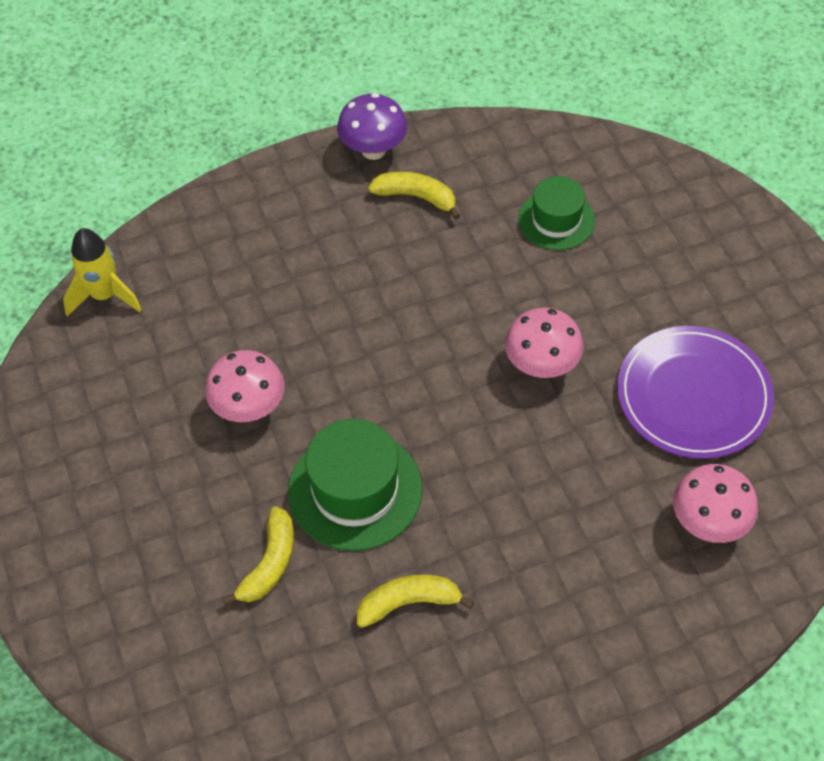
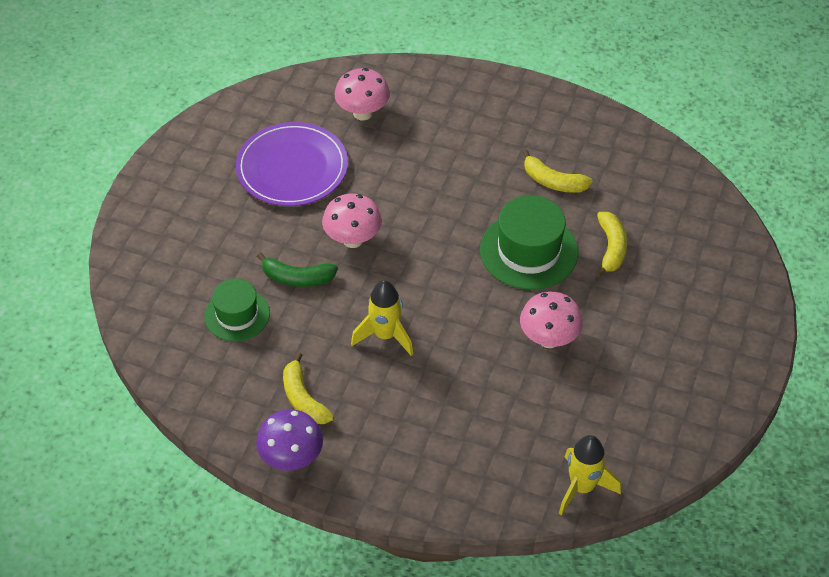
camera: 140 degrees left, 5 degrees down
(270, 563) = (611, 248): yellow banana -> yellow banana turned 120 degrees clockwise
(406, 298) = (385, 335): none -> yellow rocket
(546, 290) = (297, 278): none -> green banana

